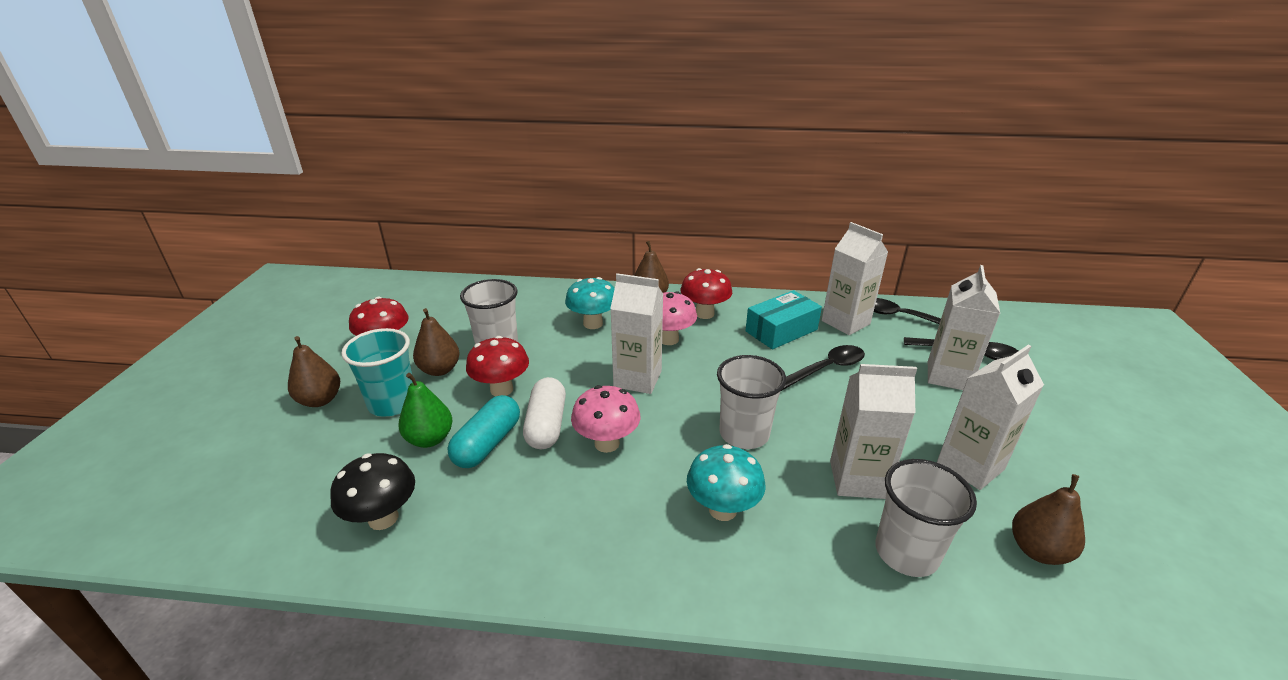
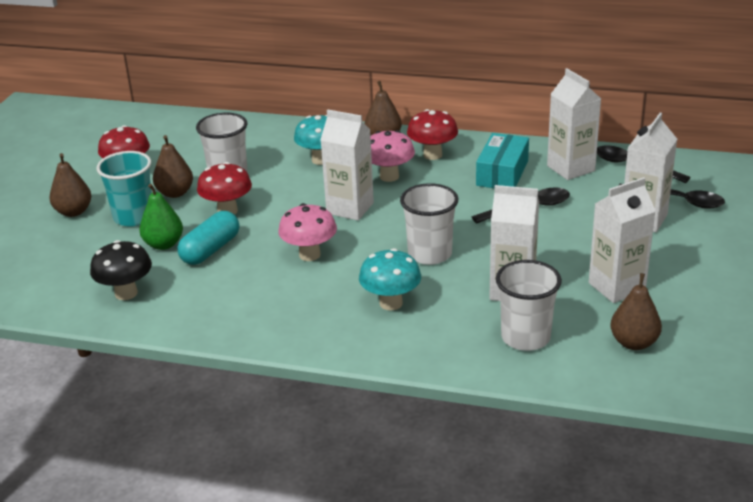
camera: 10 degrees right, 0 degrees up
(546, 425) = (261, 239): white capsule -> none
(781, 330) = (502, 173): turquoise box -> turquoise box turned 45 degrees counterclockwise

